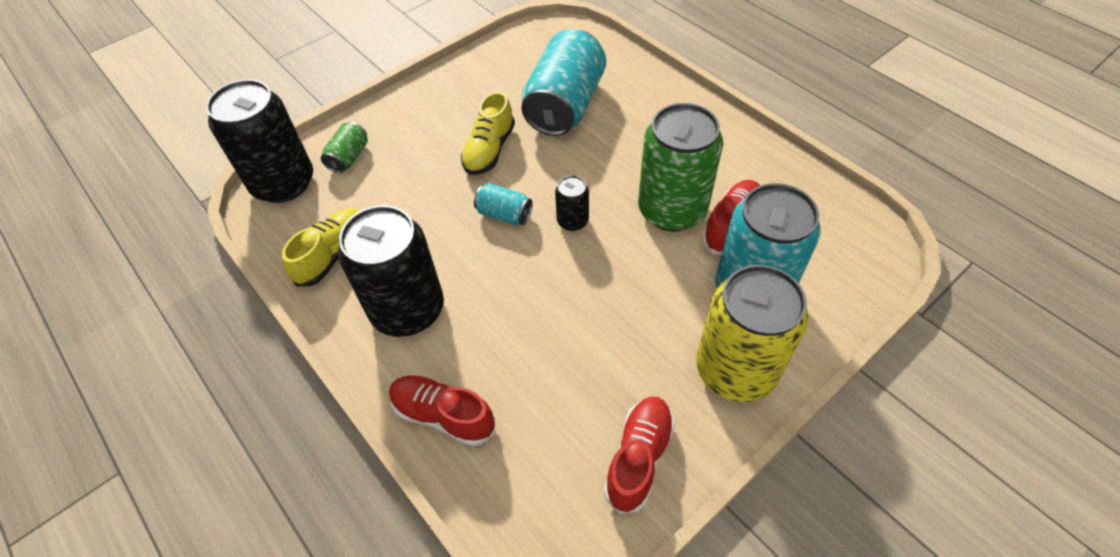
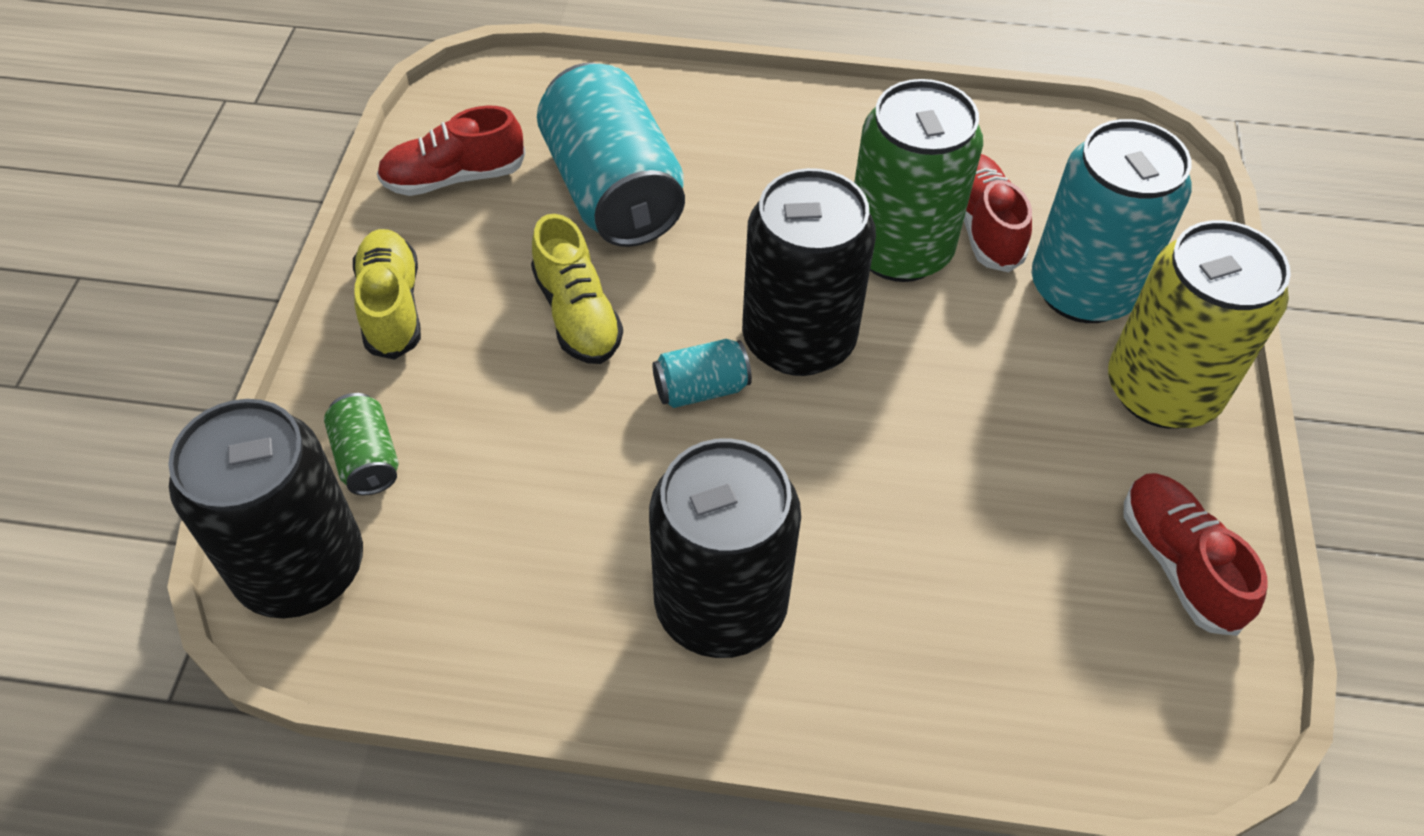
camera: 45 degrees left, 0 degrees up
(333, 254) = (519, 612): yellow shoe -> yellow shoe (392, 306)
(443, 415) = (923, 697): red shoe -> red shoe (454, 178)
(572, 221) = (798, 340): black can -> black can, size x2.18

